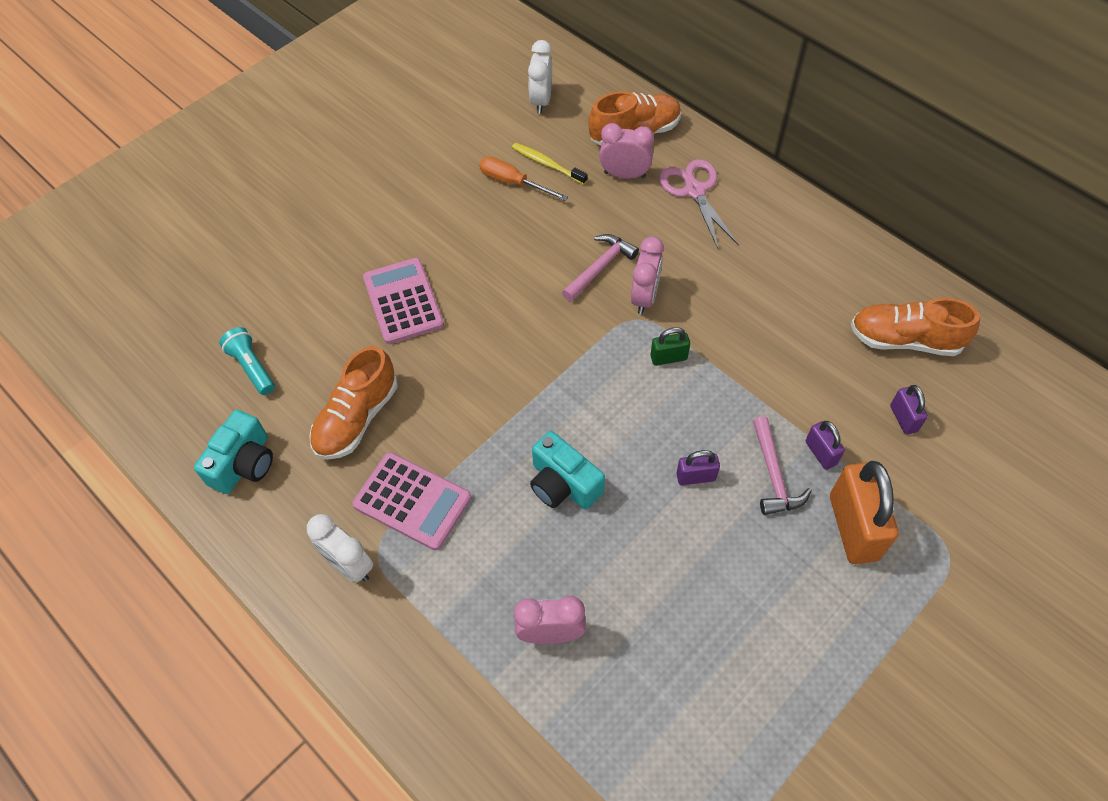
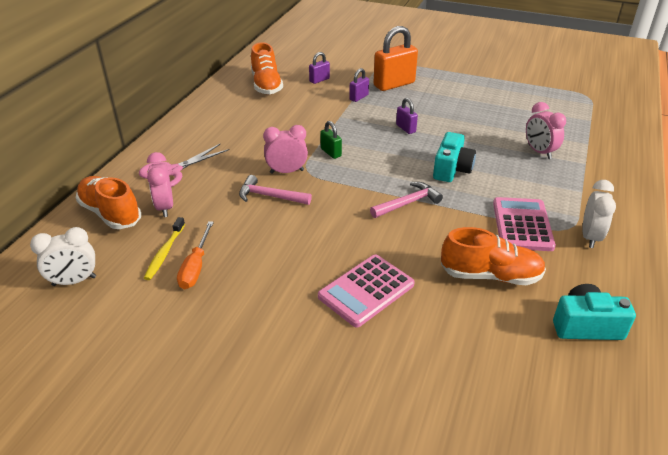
camera: 115 degrees left, 20 degrees down
(252, 367) = (504, 366): turquoise flashlight -> none
(773, 475) = (383, 107): pink hammer -> pink hammer (407, 203)

